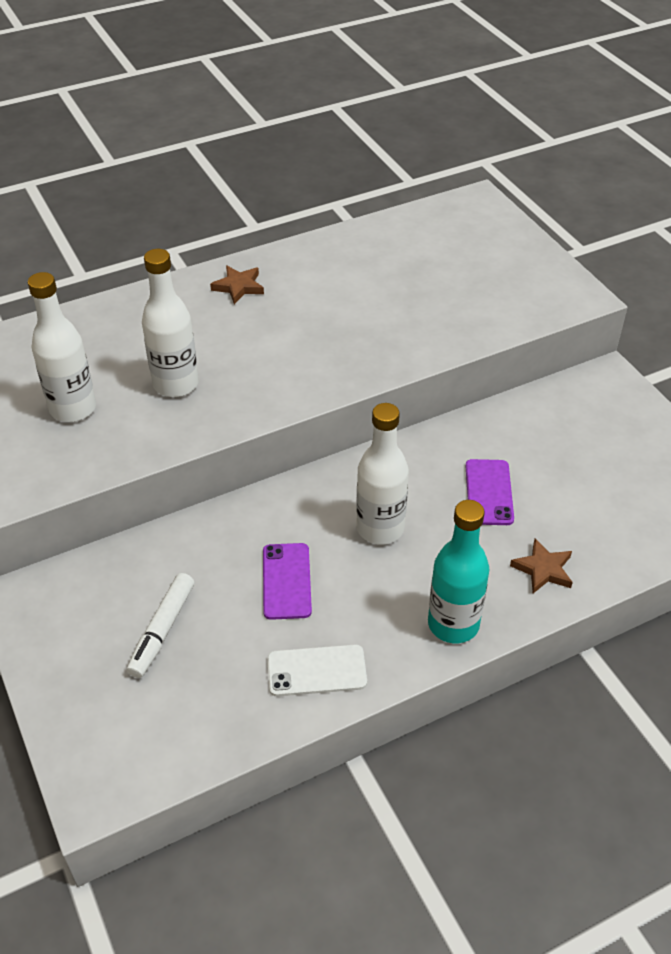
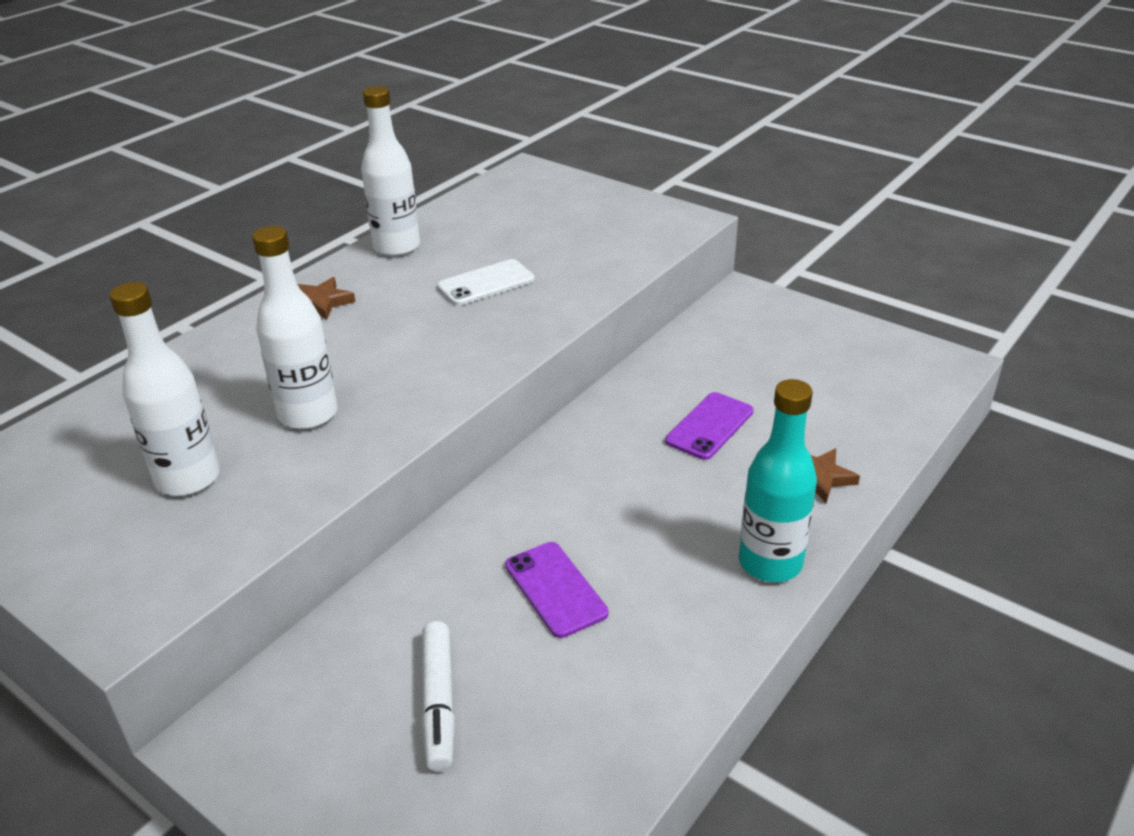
camera: 25 degrees left, 10 degrees down
(316, 671) = (658, 671): white phone -> white phone (486, 283)
(380, 528) = (622, 498): white bottle -> white bottle (397, 247)
(489, 492) = (709, 426): purple phone -> purple phone turned 60 degrees clockwise

